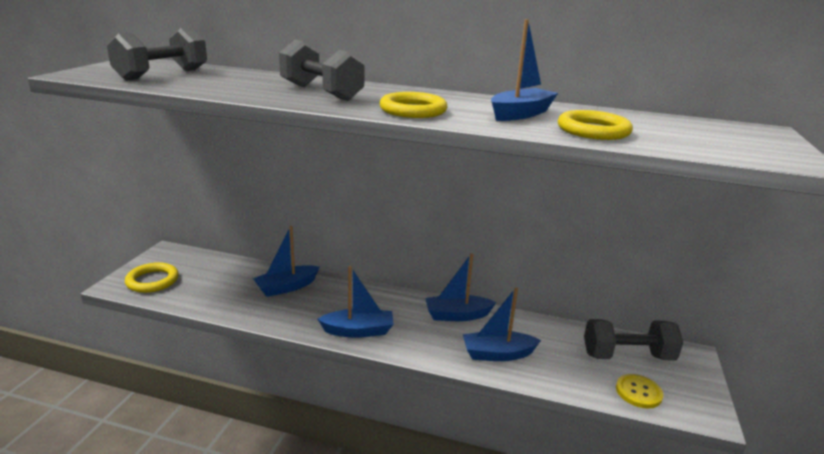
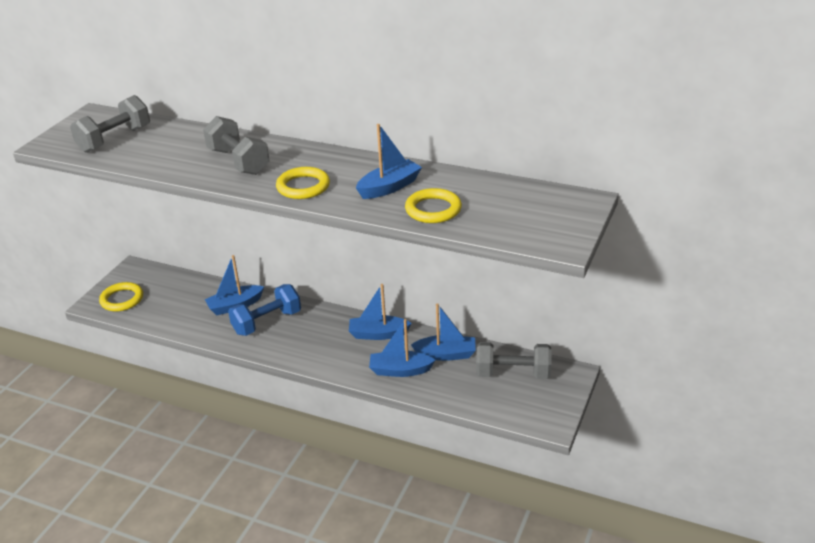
camera: 10 degrees right, 10 degrees up
(326, 304) = (267, 322): none -> blue dumbbell
(358, 331) = (289, 348): blue boat -> blue boat (446, 354)
(638, 392) = (504, 405): yellow button -> none

